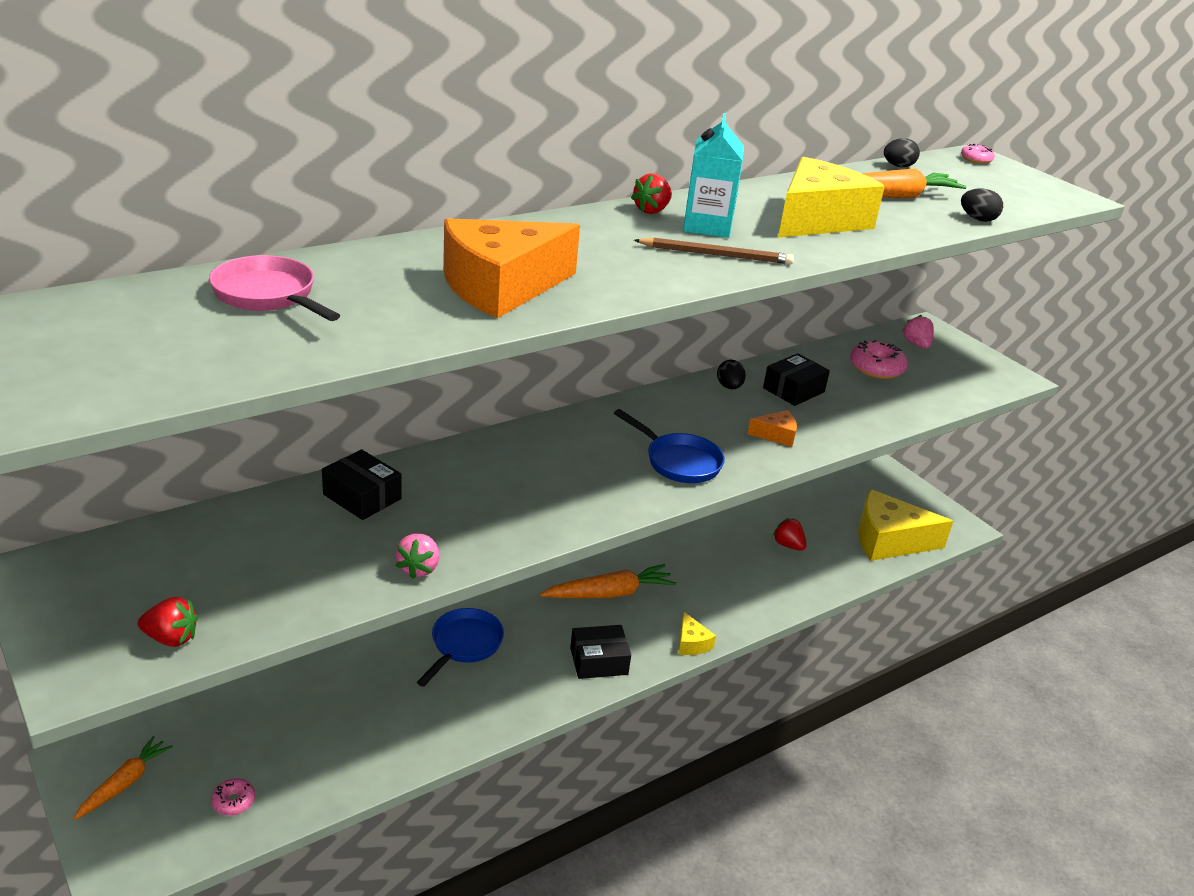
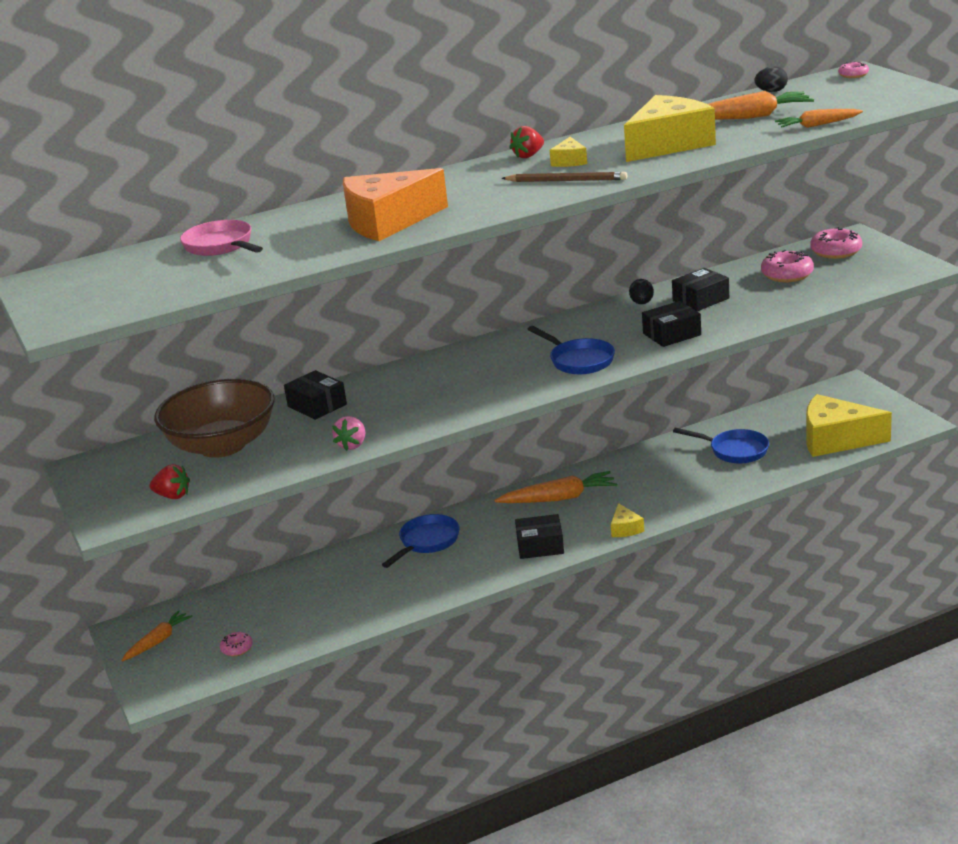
camera: 15 degrees right, 5 degrees down
(238, 552) = (222, 445): none -> brown bowl
(707, 226) = (569, 161): turquoise carton -> yellow cheese
(776, 435) = (672, 334): orange cheese -> black box
(788, 545) = (734, 451): red strawberry -> blue pan
(916, 344) = (836, 251): pink strawberry -> pink donut
(977, 219) = (817, 125): black egg -> orange carrot

